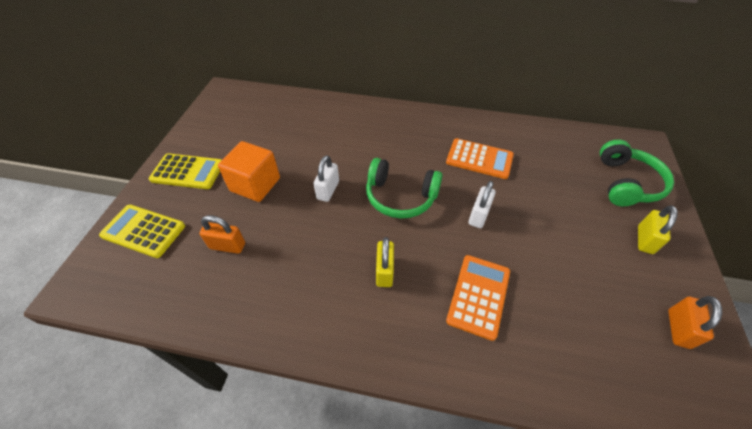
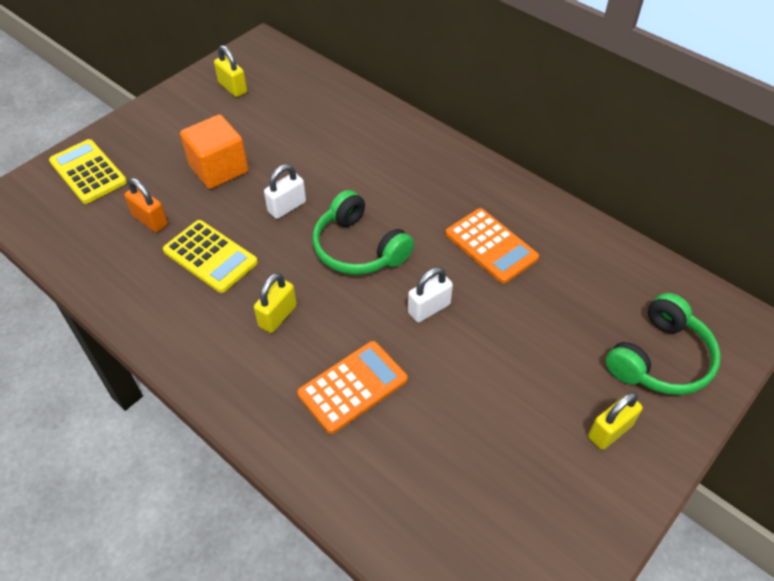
camera: 30 degrees right, 0 degrees up
(187, 172) = (164, 127): yellow calculator -> yellow calculator (210, 256)
(223, 125) = (233, 88): none -> yellow padlock
(678, 329) = (546, 534): orange padlock -> none

